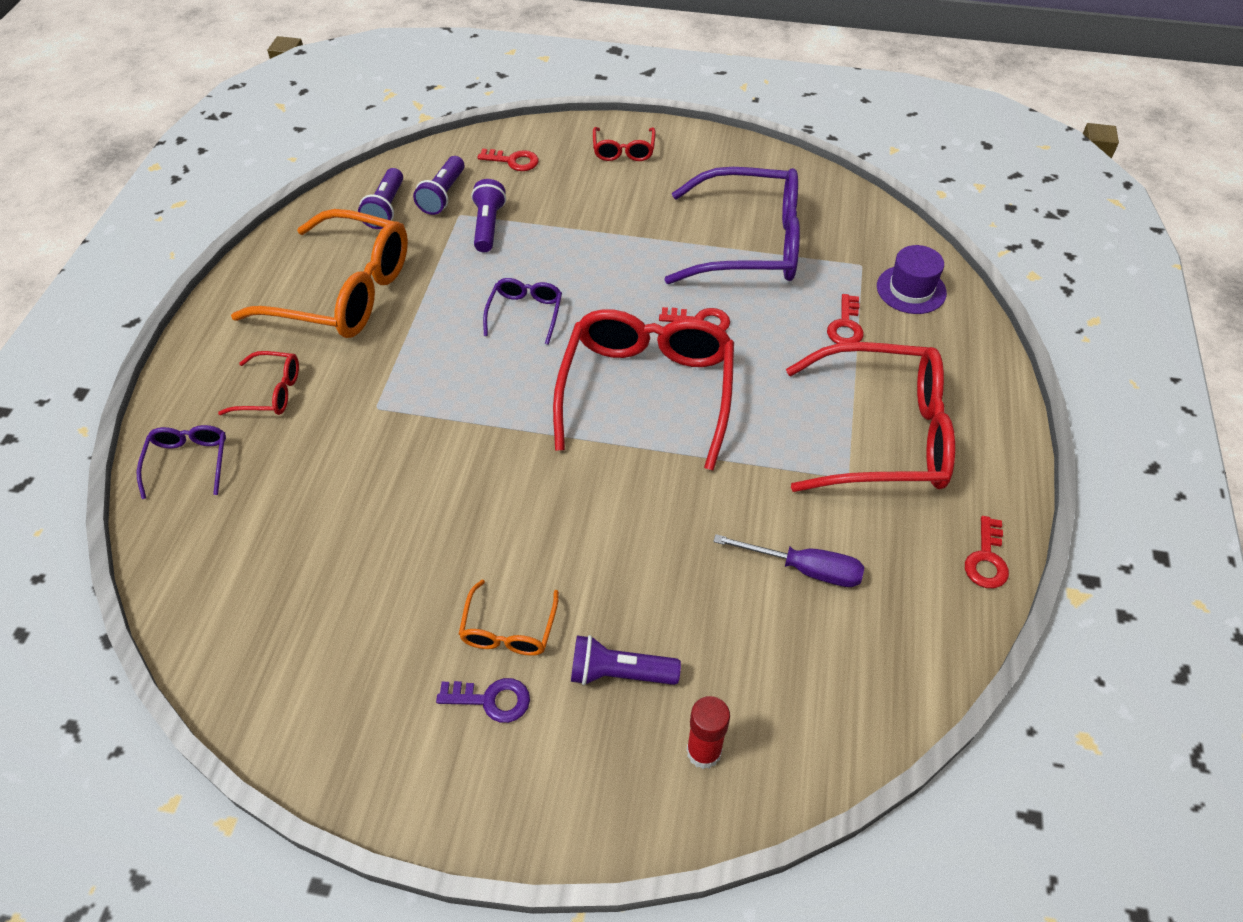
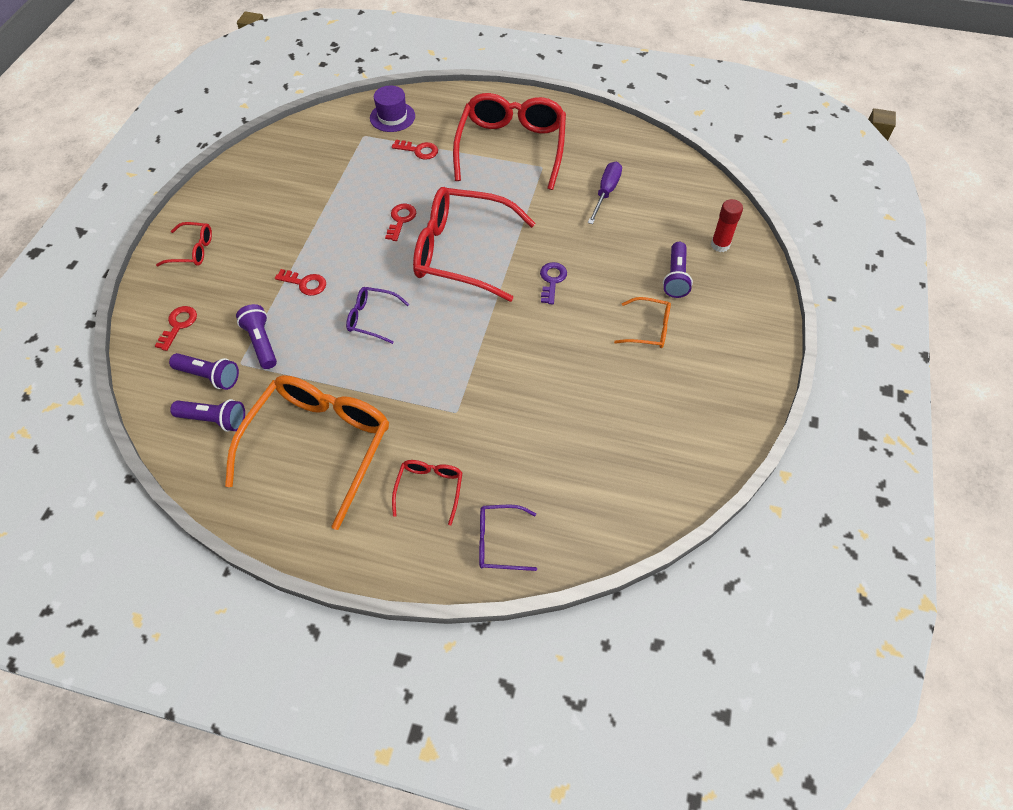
camera: 85 degrees left, 5 degrees up
(488, 226) = (261, 342): purple flashlight -> purple flashlight turned 60 degrees clockwise
(491, 700) = (696, 337): purple key -> purple key (552, 280)
(749, 244) = (328, 187): purple glasses -> none
(986, 559) = (600, 122): red key -> red key (305, 283)

